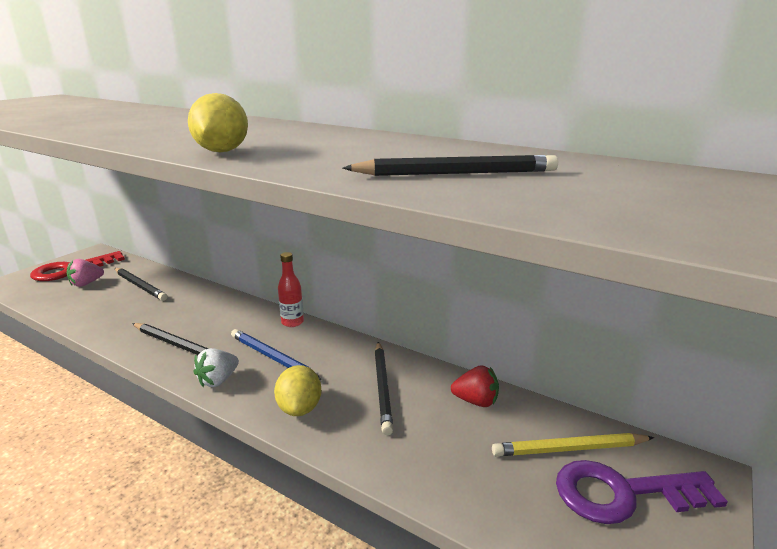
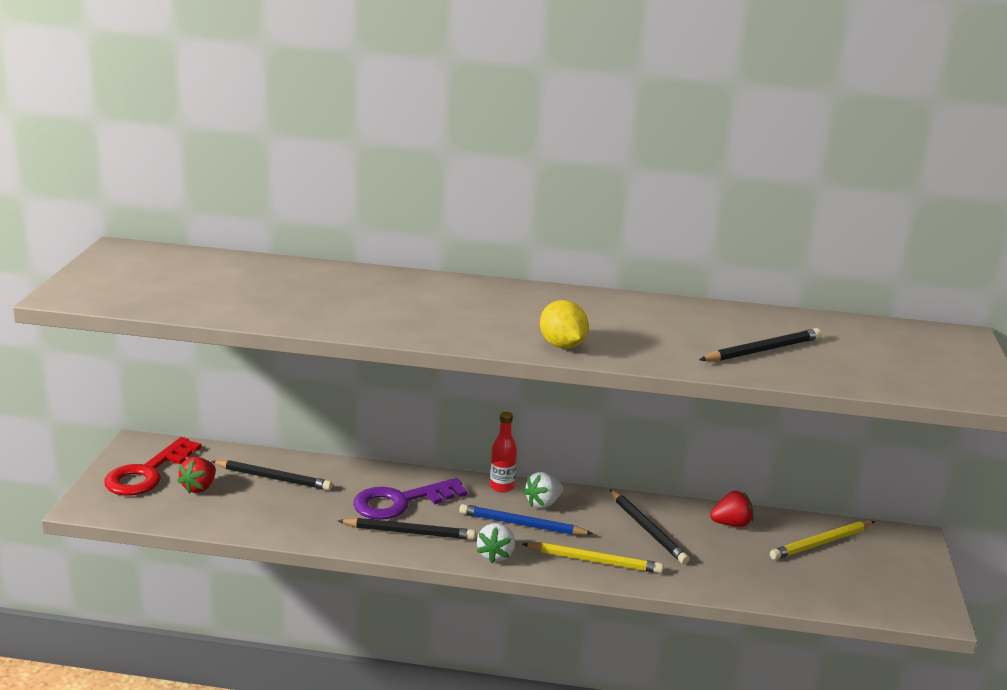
camera: 25 degrees left, 0 degrees up
(86, 283) = (199, 487): pink strawberry -> red strawberry
(299, 408) = (595, 561): yellow lemon -> yellow pencil
(311, 342) = (543, 503): none -> white strawberry
(623, 493) = (870, 563): purple key -> purple key (401, 502)

